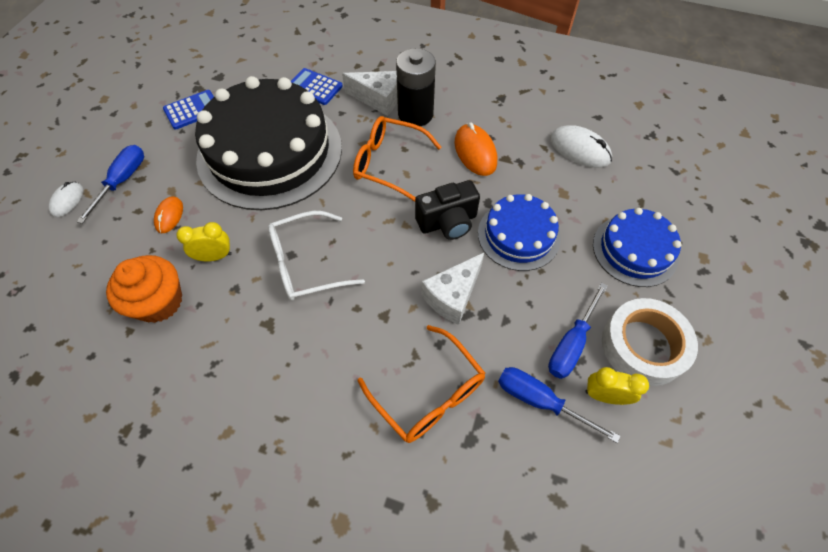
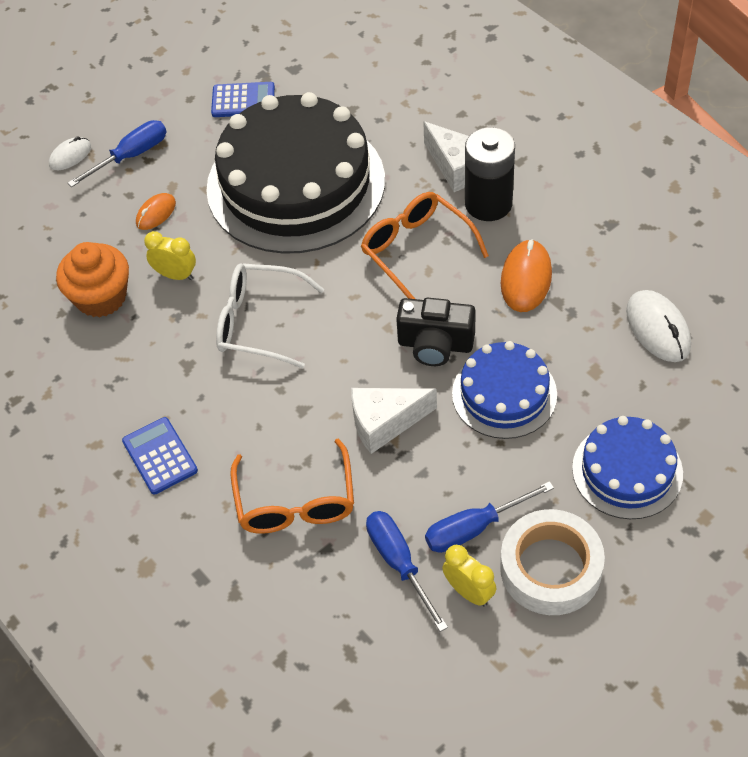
camera: 35 degrees right, 5 degrees down
(314, 87) = (393, 123): blue calculator -> blue calculator (160, 456)

